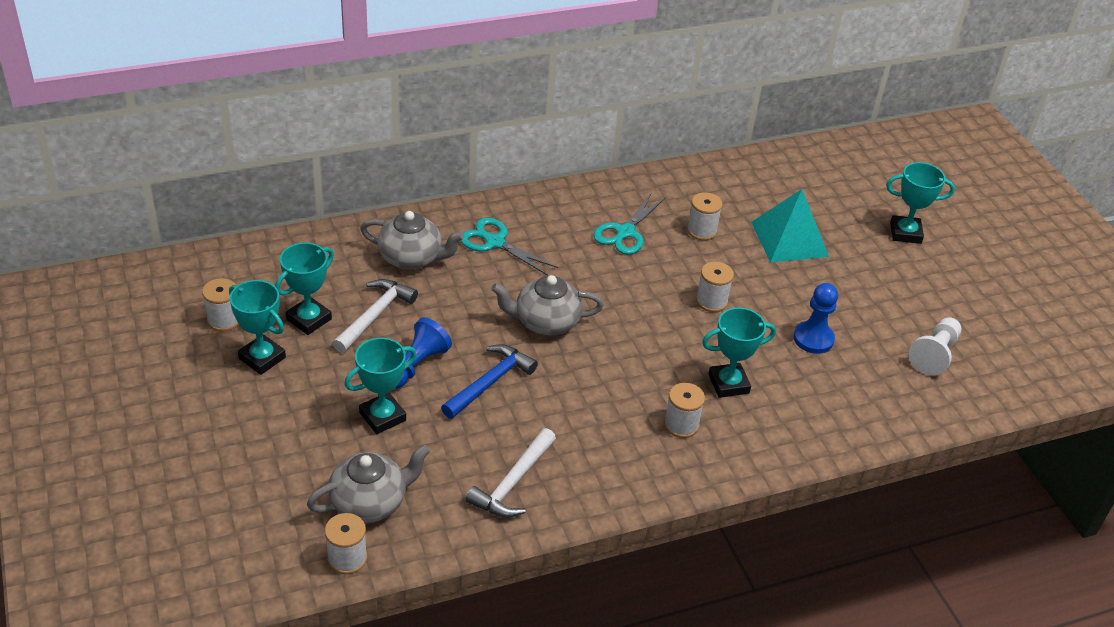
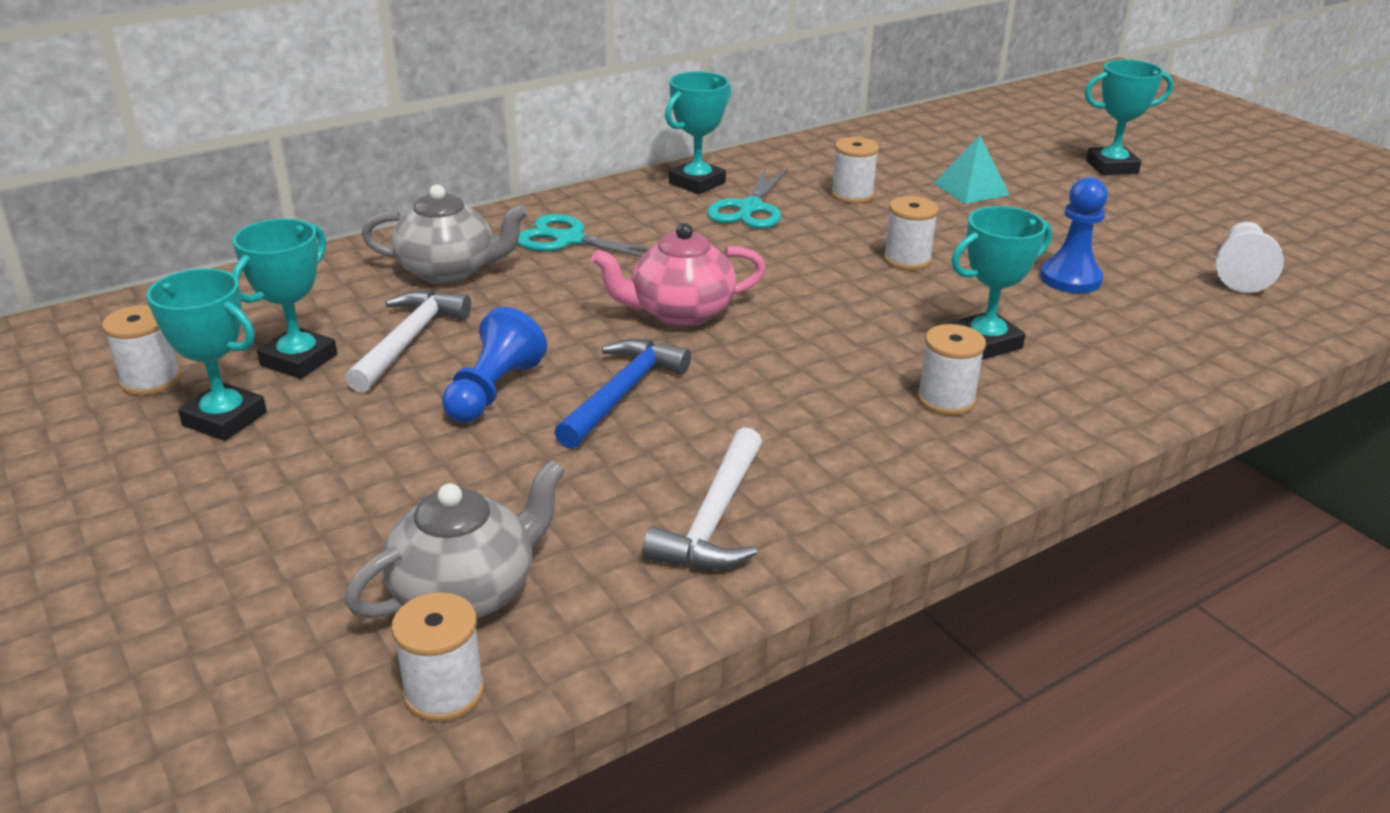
camera: 10 degrees left, 10 degrees down
(382, 416) = (455, 464): turquoise trophy -> turquoise trophy (697, 183)
(546, 322) = (680, 312): grey teapot -> pink teapot
(789, 239) = (971, 189): turquoise pyramid -> turquoise pyramid, size x0.63

